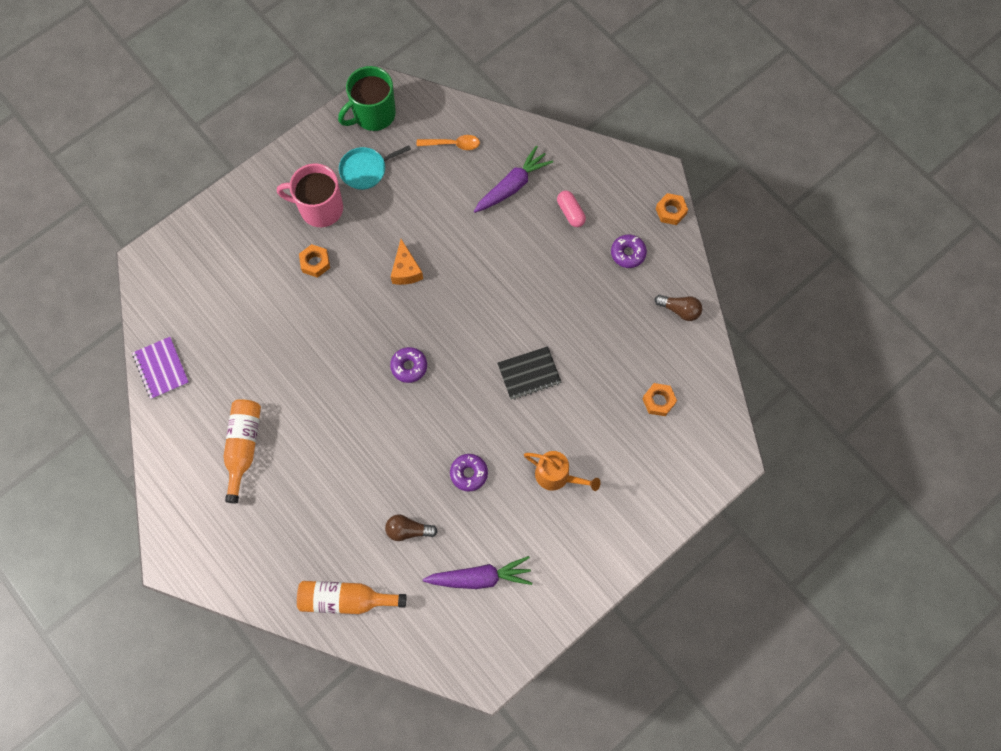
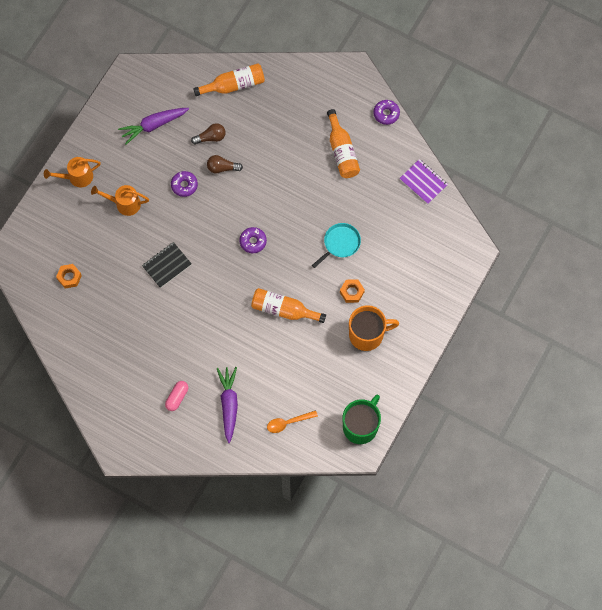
camera: 160 degrees right, 0 degrees up
(320, 208) = (367, 334): pink mug -> orange mug
(365, 170) = (346, 377): turquoise pan -> turquoise pan (340, 243)
(406, 270) = (283, 309): orange cheese -> orange bottle
(513, 186) = (229, 404): purple carrot -> purple carrot turned 150 degrees clockwise
(570, 212) = (177, 397): pink capsule -> pink capsule turned 75 degrees clockwise
(609, 537) = (77, 177): none -> orange watering can
(628, 253) = (123, 379): purple donut -> purple donut (386, 114)
(670, 211) = (100, 425): orange nut -> none
(679, 310) = (72, 349): brown light bulb -> brown light bulb (222, 168)

